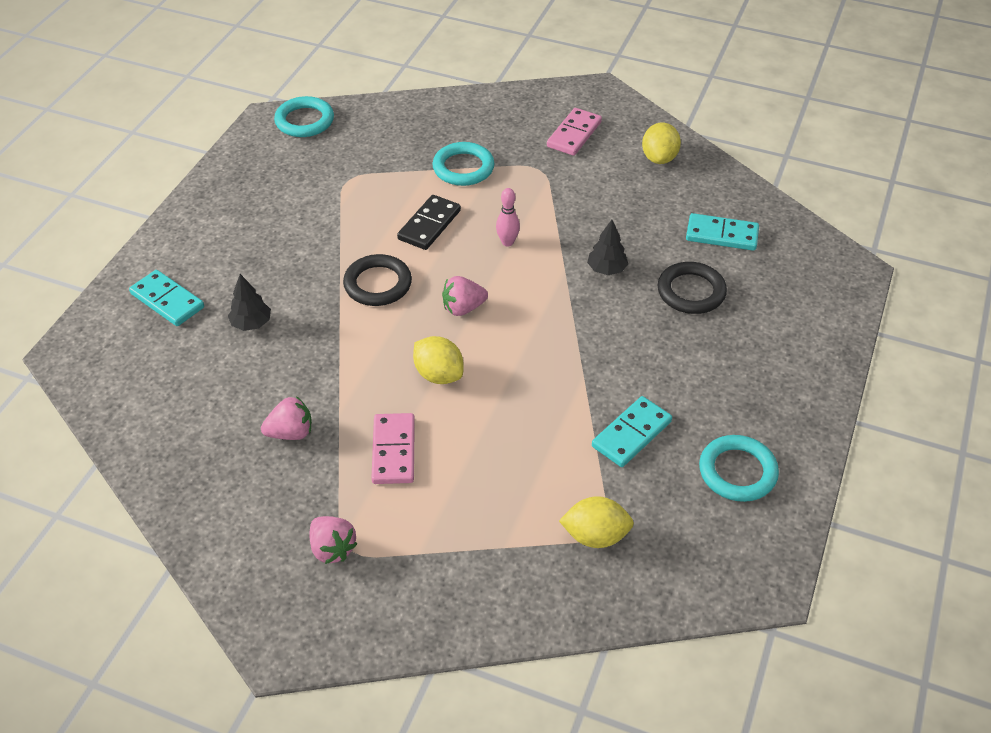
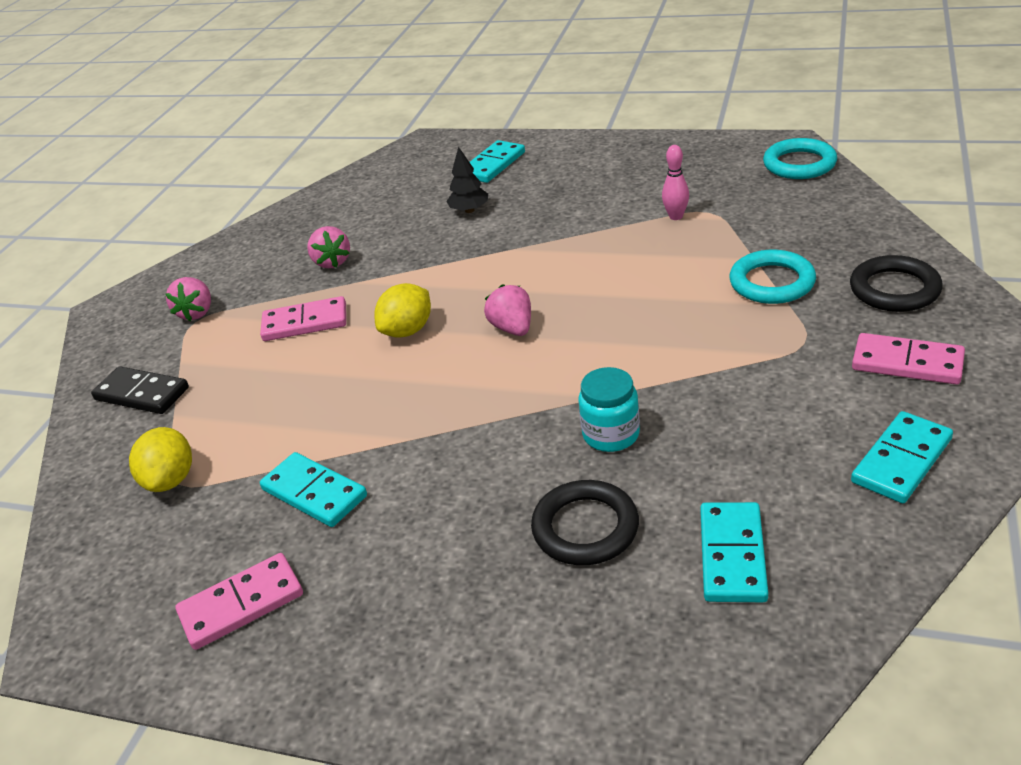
camera: 90 degrees right, 10 degrees down
(332, 549) = (197, 312): pink strawberry -> pink strawberry turned 45 degrees counterclockwise
(378, 284) = (540, 266): black ring -> black ring (894, 289)
(429, 225) = (650, 279): black domino -> black domino (142, 394)
(507, 242) = (638, 341): pink bowling pin -> pink bowling pin (676, 216)
(606, 269) = (611, 434): black tree -> turquoise jar
(659, 158) = (902, 461): yellow lemon -> turquoise domino
(737, 472) = (241, 604): turquoise ring -> pink domino

